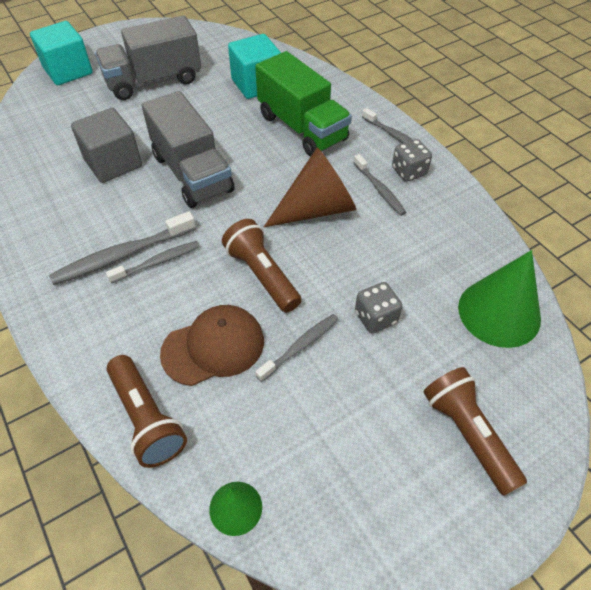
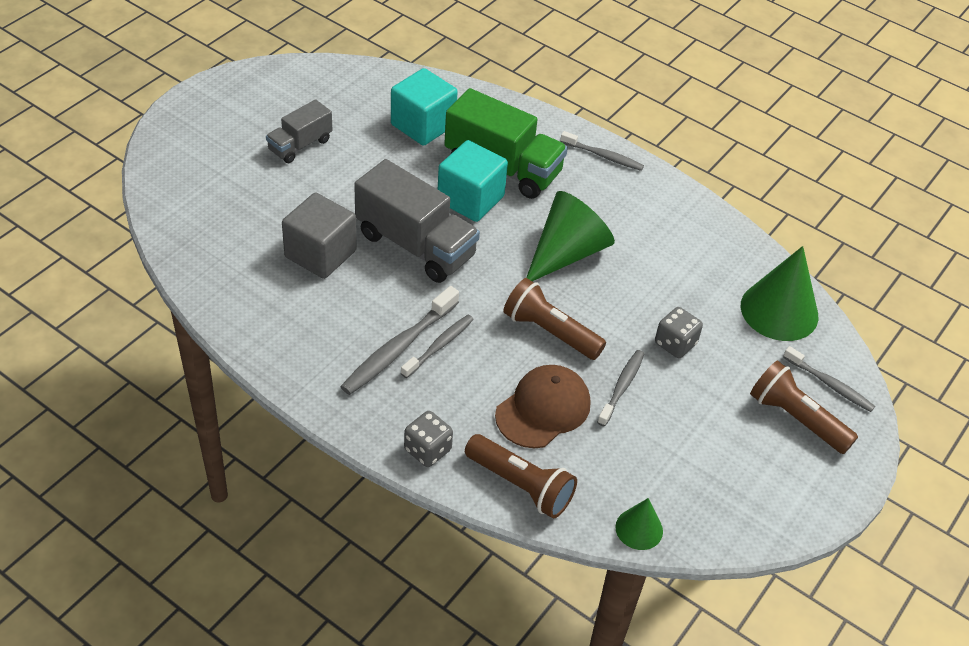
camera: 25 degrees left, 5 degrees down
(68, 71) = (185, 153): turquoise cube -> turquoise cube (470, 199)
(154, 81) = (300, 145): grey truck -> grey truck, size x0.57
(317, 209) = (567, 253): brown cone -> green cone
(379, 189) = (617, 218): grey toothbrush -> grey toothbrush (829, 384)
(409, 171) = (637, 192): grey dice -> grey dice (427, 450)

